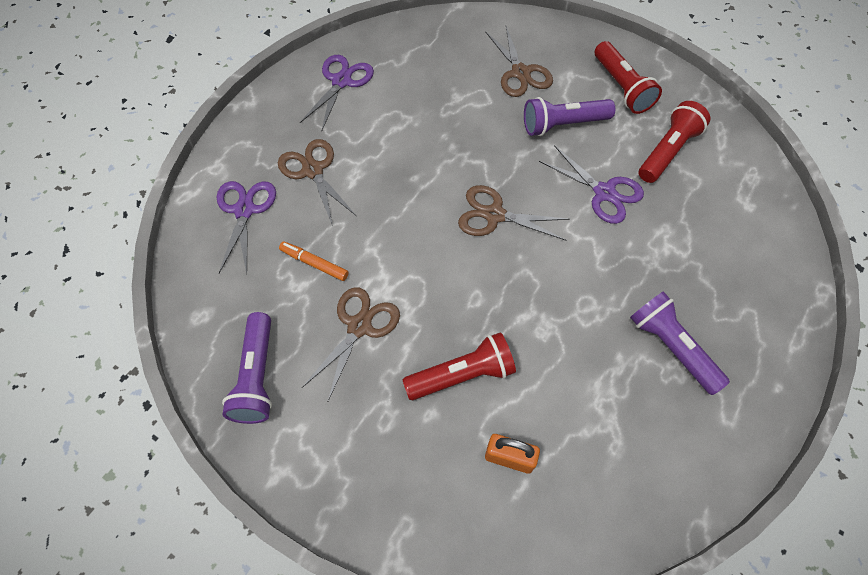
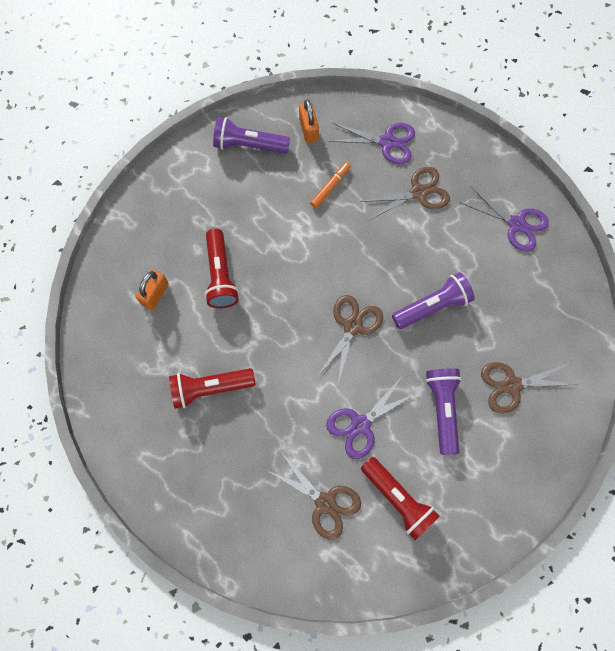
camera: 100 degrees right, 10 degrees up
(229, 302) = (308, 130): none -> orange padlock
(359, 326) = (272, 212): brown scissors -> brown scissors (325, 503)
(622, 87) = (483, 480): red flashlight -> red flashlight (210, 388)
(671, 347) = (208, 433): purple flashlight -> purple flashlight (432, 306)

